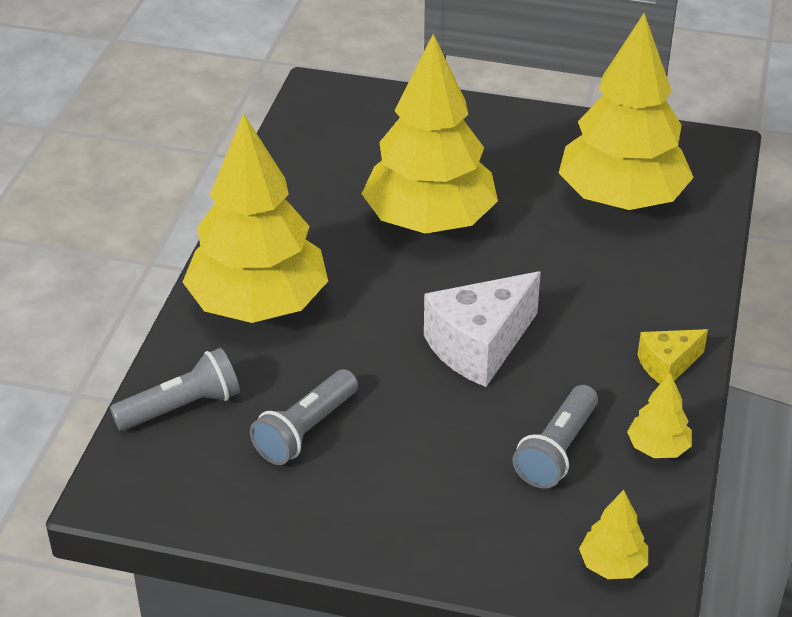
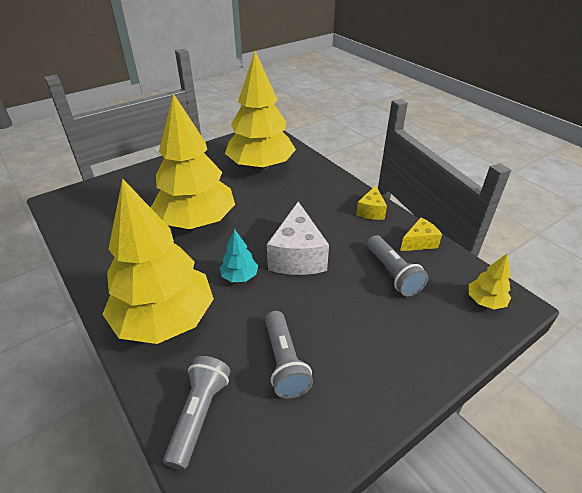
camera: 50 degrees left, 0 degrees up
(384, 319) = (239, 276): none -> turquoise tree
(658, 448) = (419, 242): yellow tree -> yellow cheese

